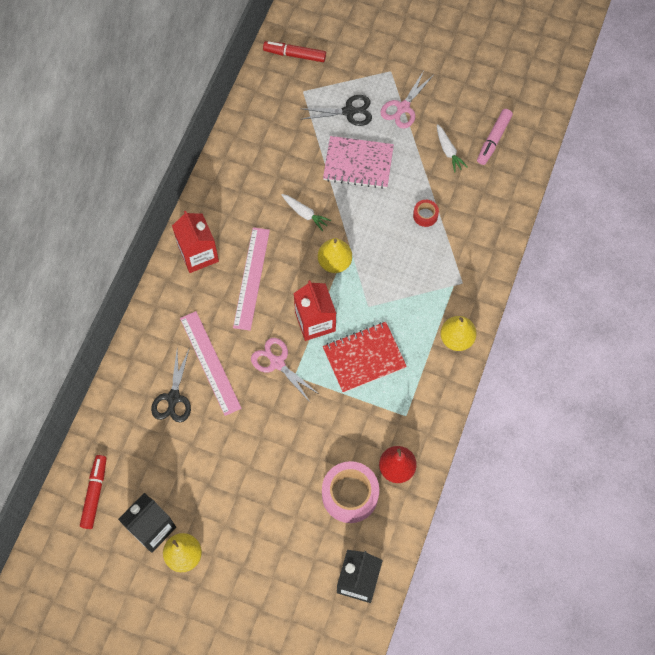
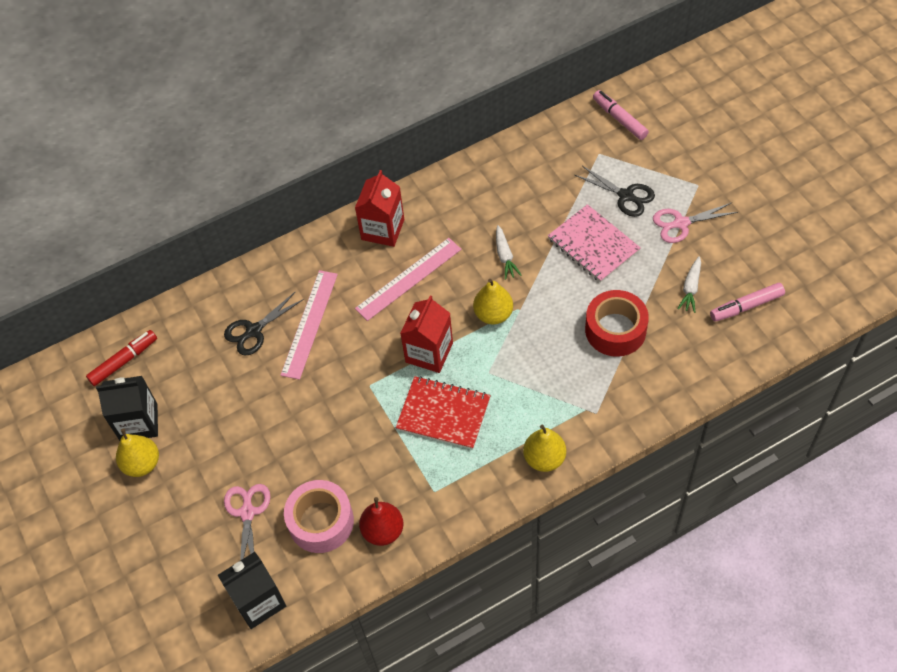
camera: 45 degrees right, 10 degrees down
(277, 362) = (364, 363): pink scissors -> pink scissors (247, 512)
(294, 55) = (619, 119): red marker -> pink marker
(425, 215) = (615, 330): red tape -> red tape, size x2.07

